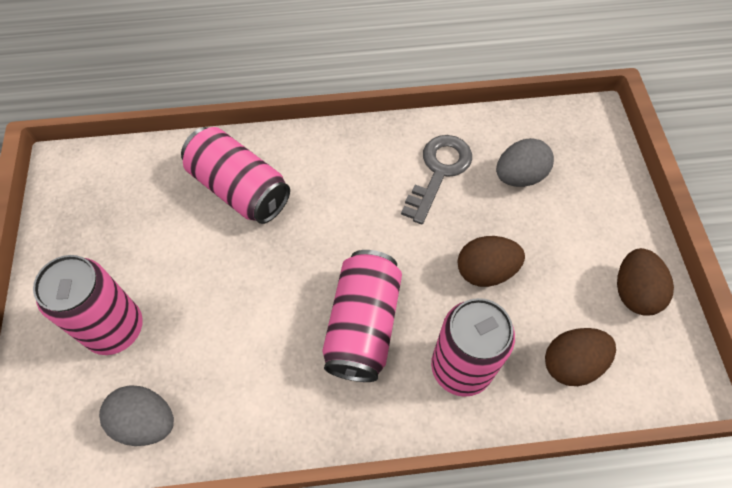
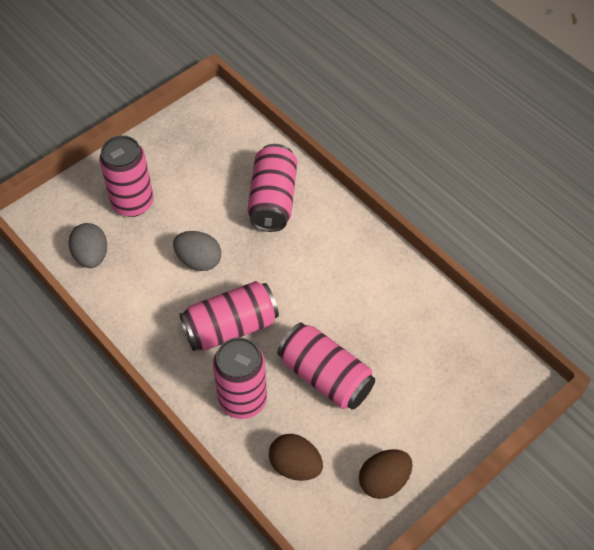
camera: 55 degrees right, 5 degrees down
(439, 172) = (383, 304): grey key -> none
(485, 271) = (325, 376): brown egg -> pink can
(519, 176) = (423, 357): grey egg -> grey egg (199, 260)

